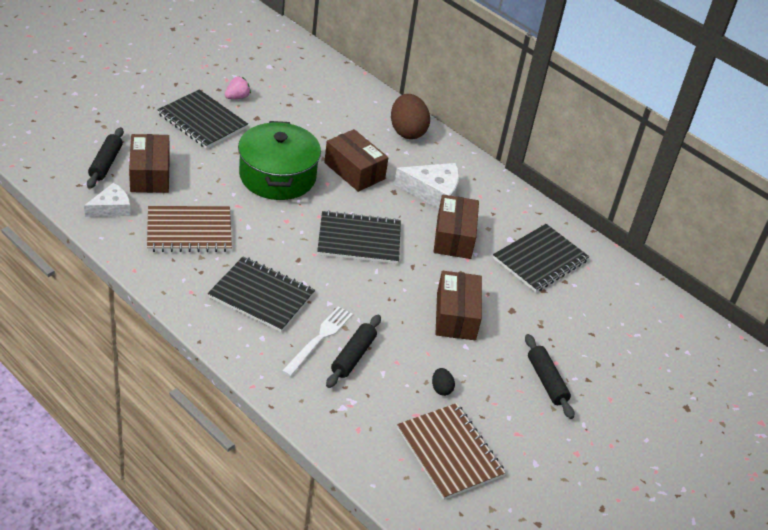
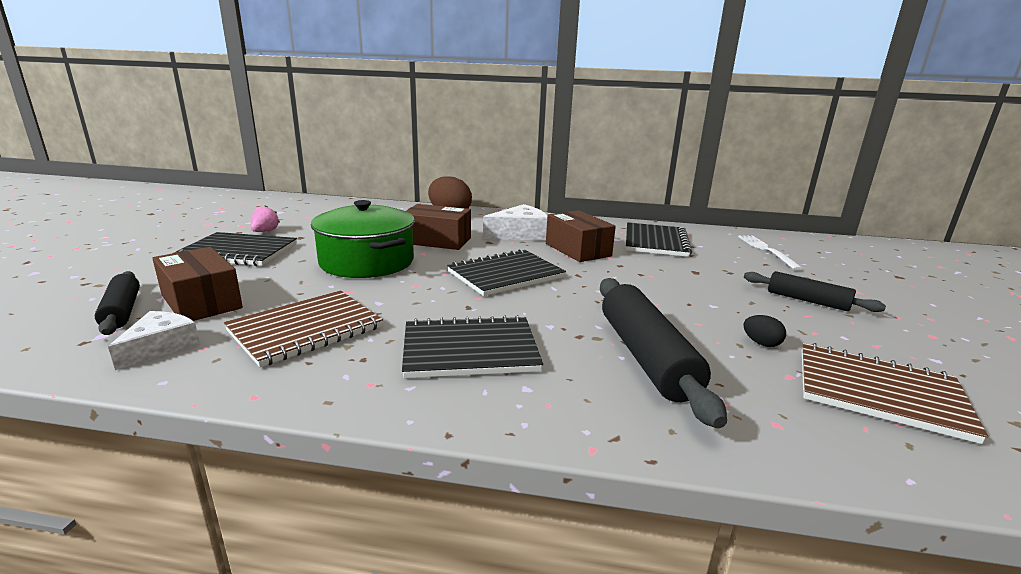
camera: 30 degrees left, 20 degrees down
(319, 339) = (590, 359): white fork -> white fork (767, 251)
(353, 356) = (646, 357): black rolling pin -> black rolling pin, size x1.69
(456, 316) = (668, 290): brown box -> none

